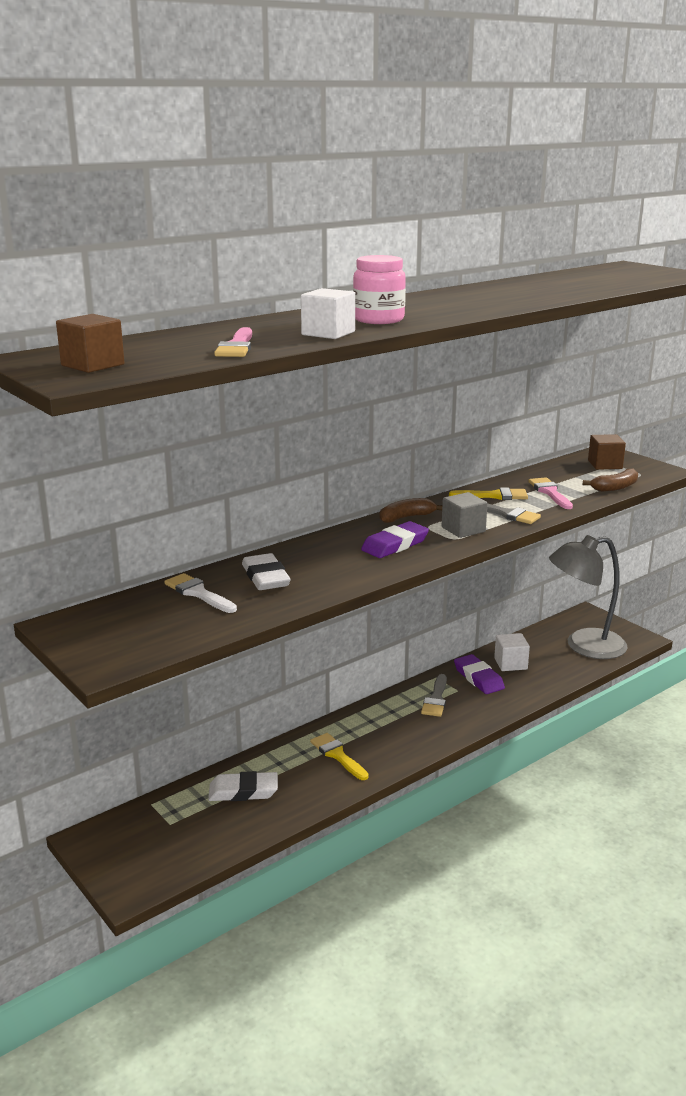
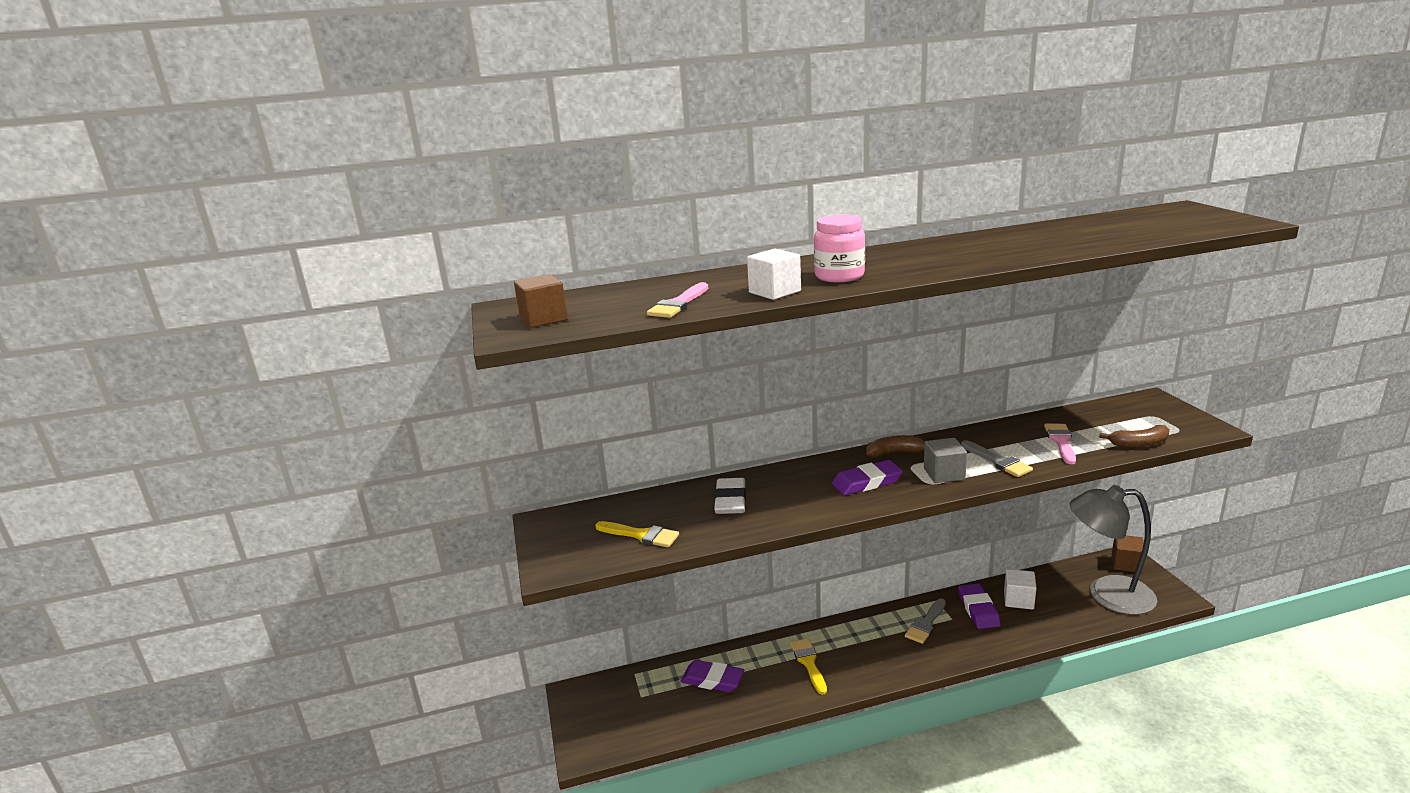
camera: 25 degrees right, 0 degrees up
(198, 593) = (665, 508): white brush -> none
(243, 791) = (712, 680): white eraser -> purple eraser
(494, 496) = (998, 438): yellow brush -> yellow brush (641, 535)
(605, 465) = (1143, 414): brown cube -> brown cube (1126, 564)

